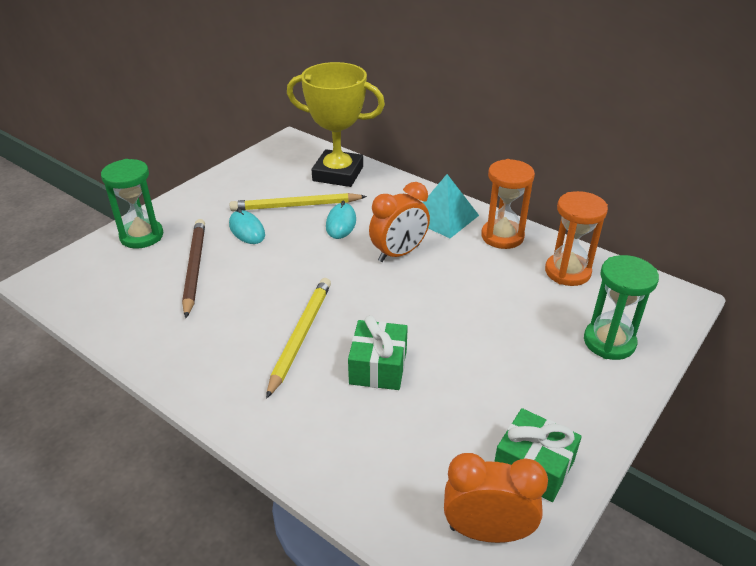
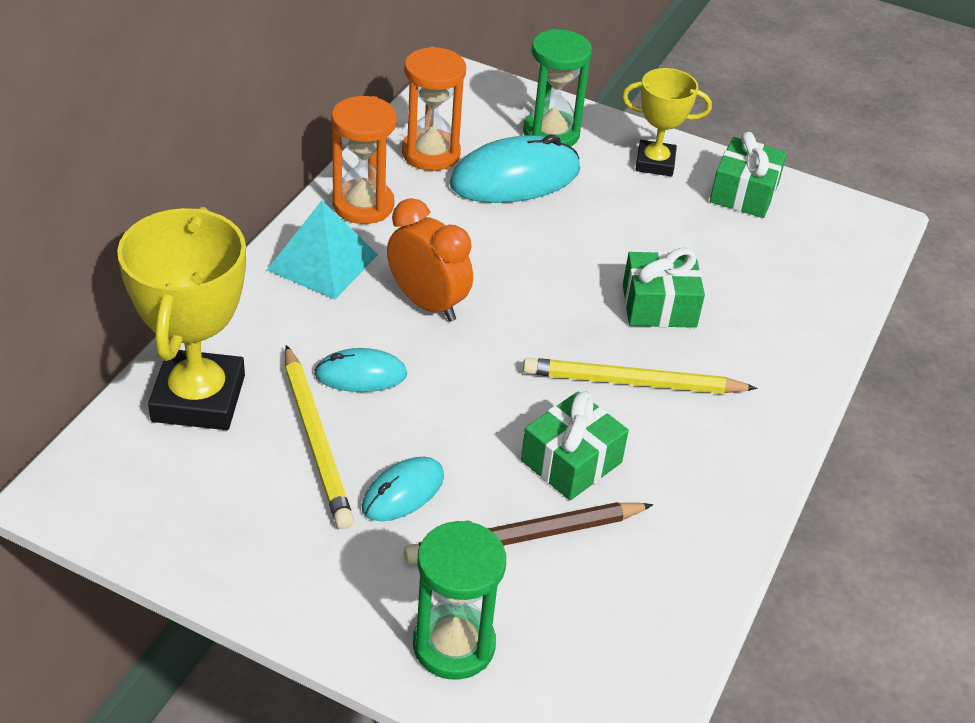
camera: 105 degrees left, 5 degrees up
(241, 294) = (571, 461): none -> green gift
(487, 531) = (828, 222): orange clock -> none
(541, 311) = (515, 178): none -> turquoise mouse
(575, 405) = (655, 163): none -> yellow trophy

